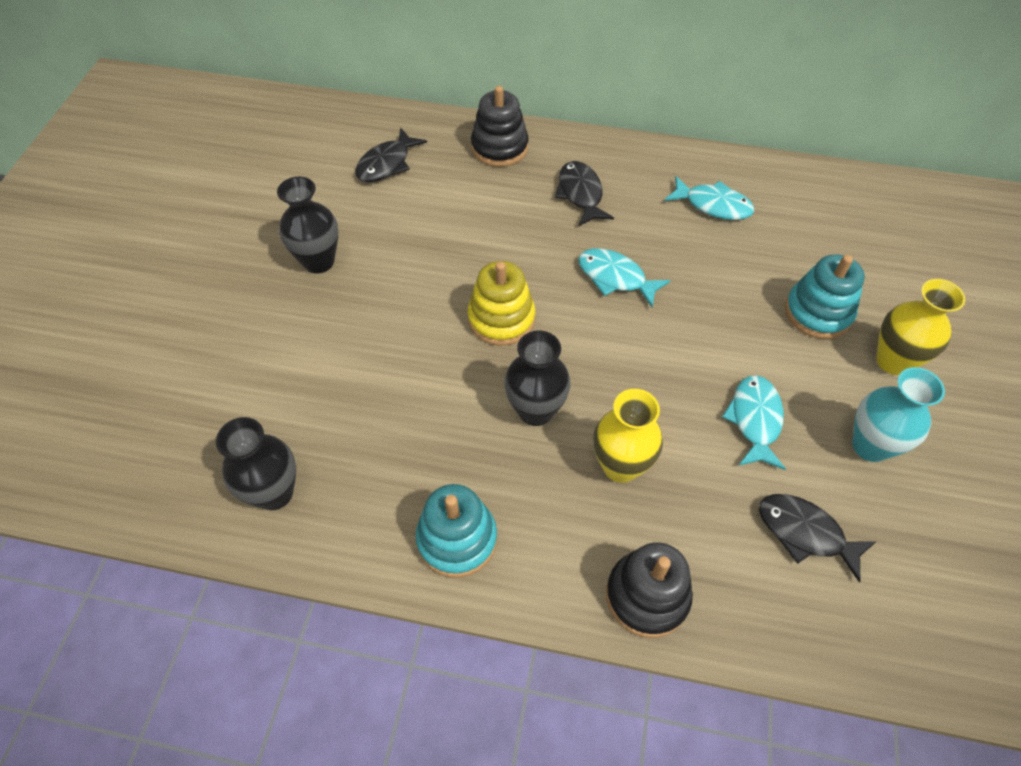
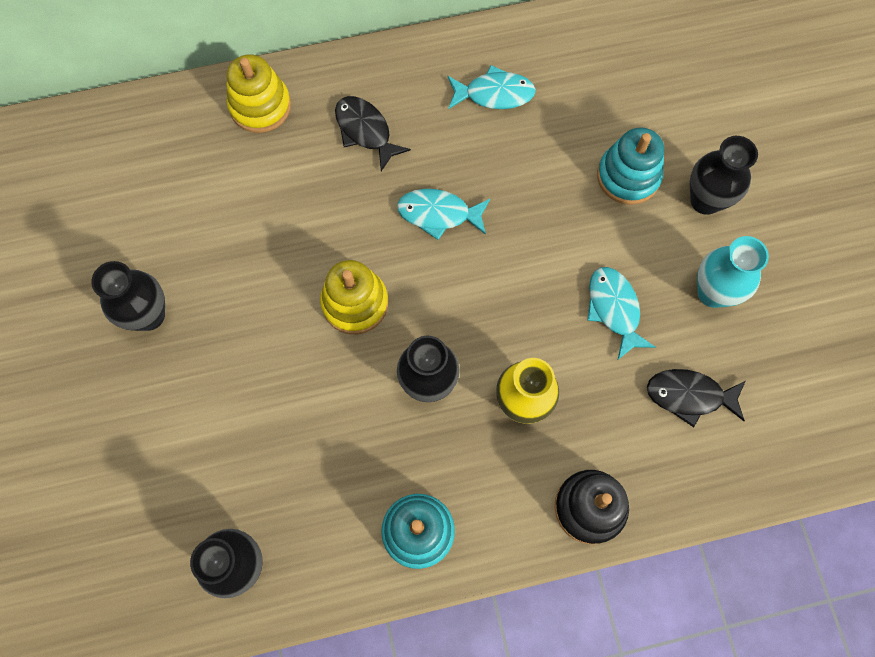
camera: 25 degrees left, 15 degrees up
(387, 164) = (155, 172): black fish -> none
(499, 147) = (260, 106): black stacking toy -> yellow stacking toy
(893, 361) = (705, 200): yellow vase -> black vase

